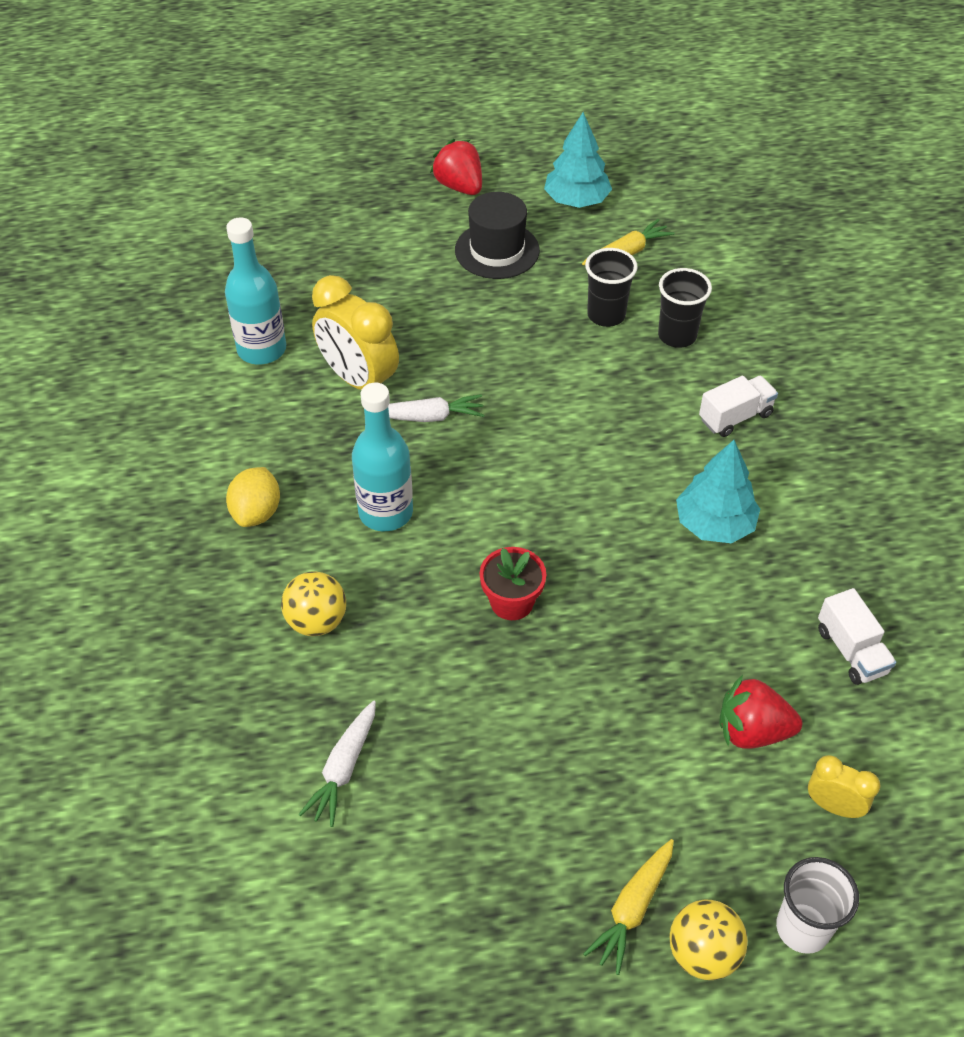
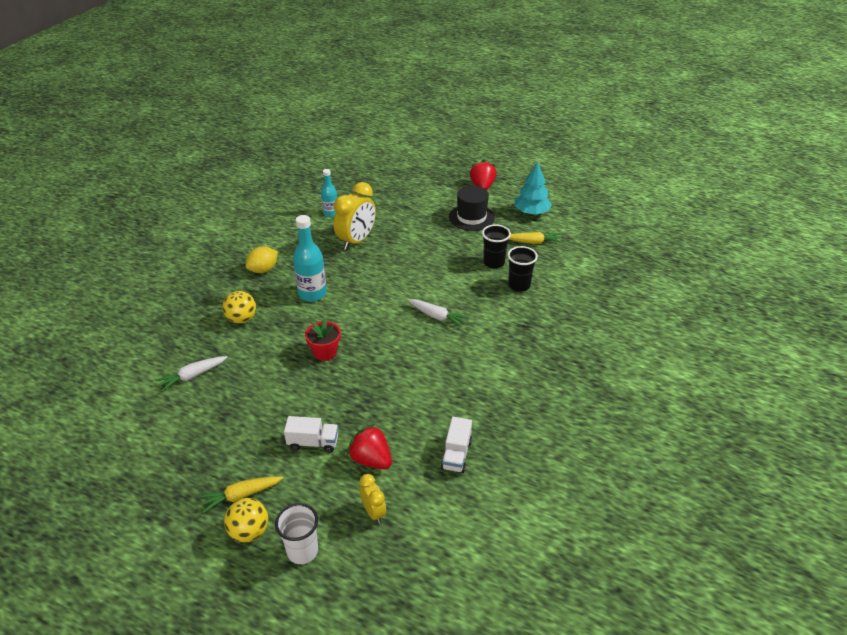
camera: 35 degrees right, 10 degrees down
(262, 349) = (330, 213): turquoise bottle -> turquoise bottle, size x0.62
(359, 380) = (356, 241): yellow clock -> yellow clock turned 135 degrees counterclockwise
(428, 417) = (369, 267): white carrot -> white carrot (437, 316)
(714, 524) = (449, 368): turquoise tree -> none
(735, 417) = (510, 330): white truck -> white truck (313, 442)

